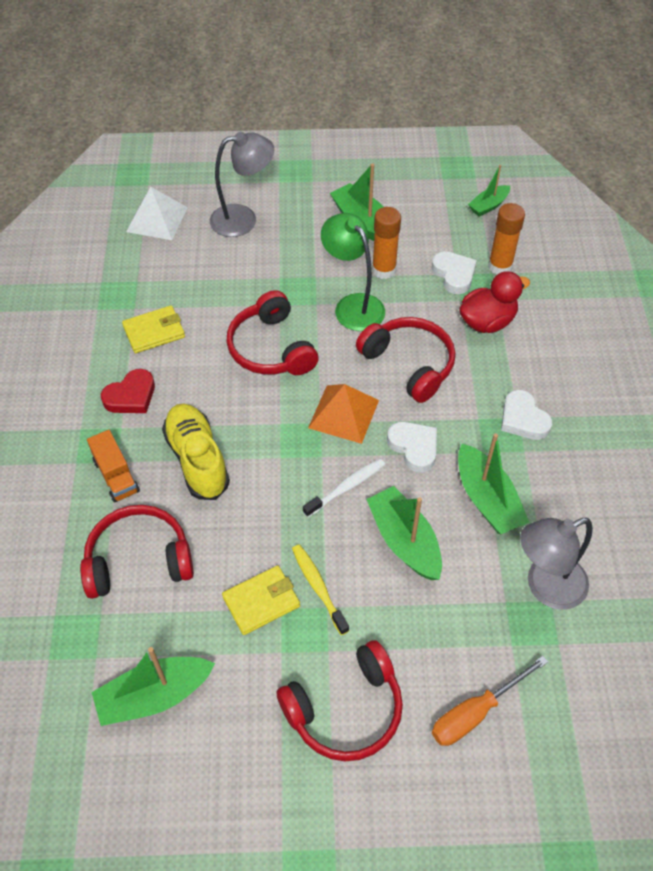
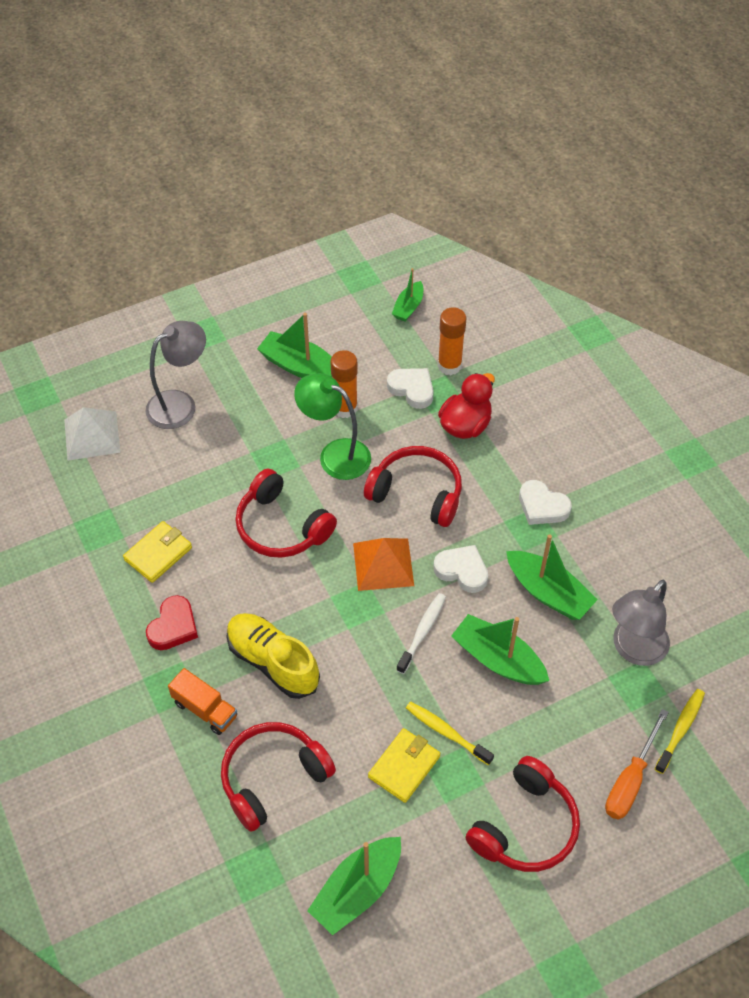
camera: 25 degrees left, 0 degrees up
(554, 685) = (680, 729): none -> yellow toothbrush

